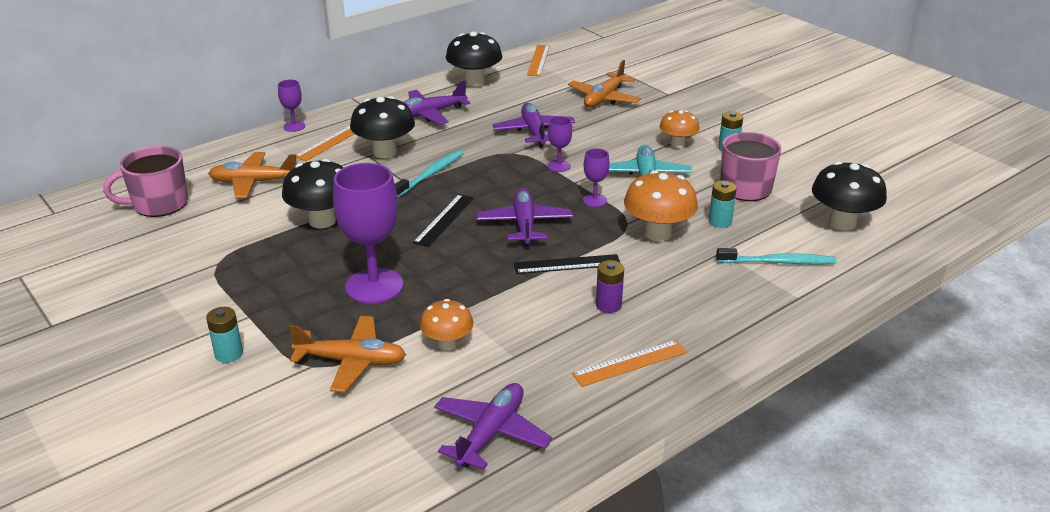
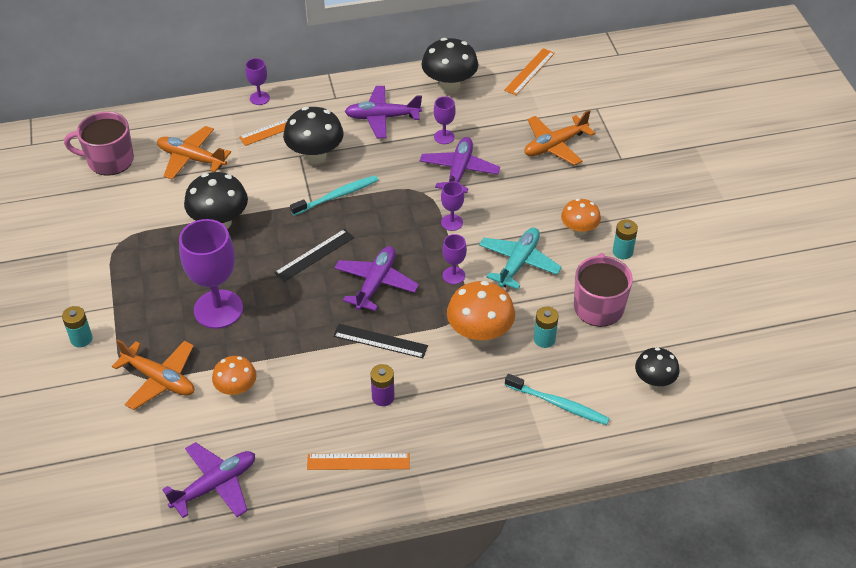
camera: 25 degrees right, 15 degrees up
(499, 114) = (444, 137): none -> purple goblet
(842, 223) = (654, 381): black mushroom -> black mushroom, size x0.63

